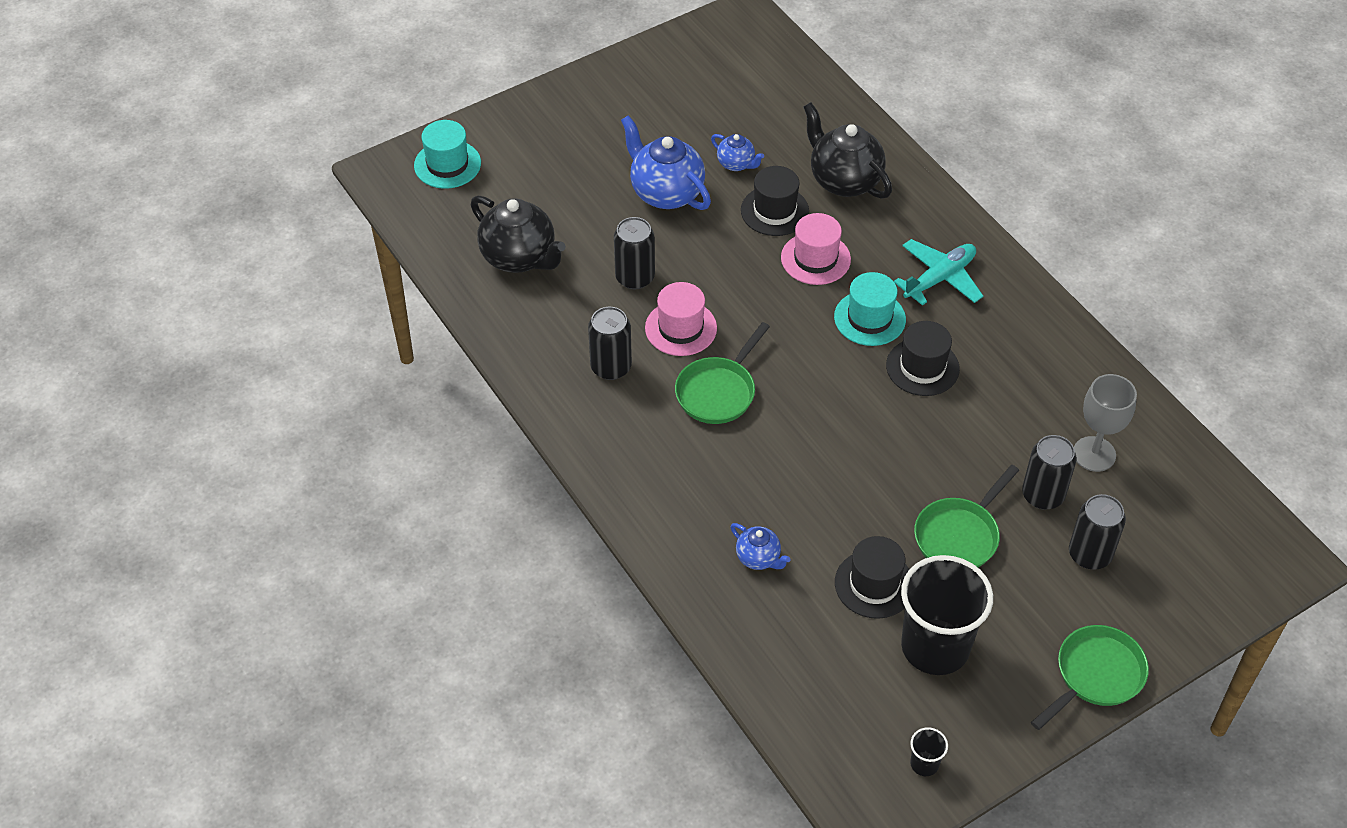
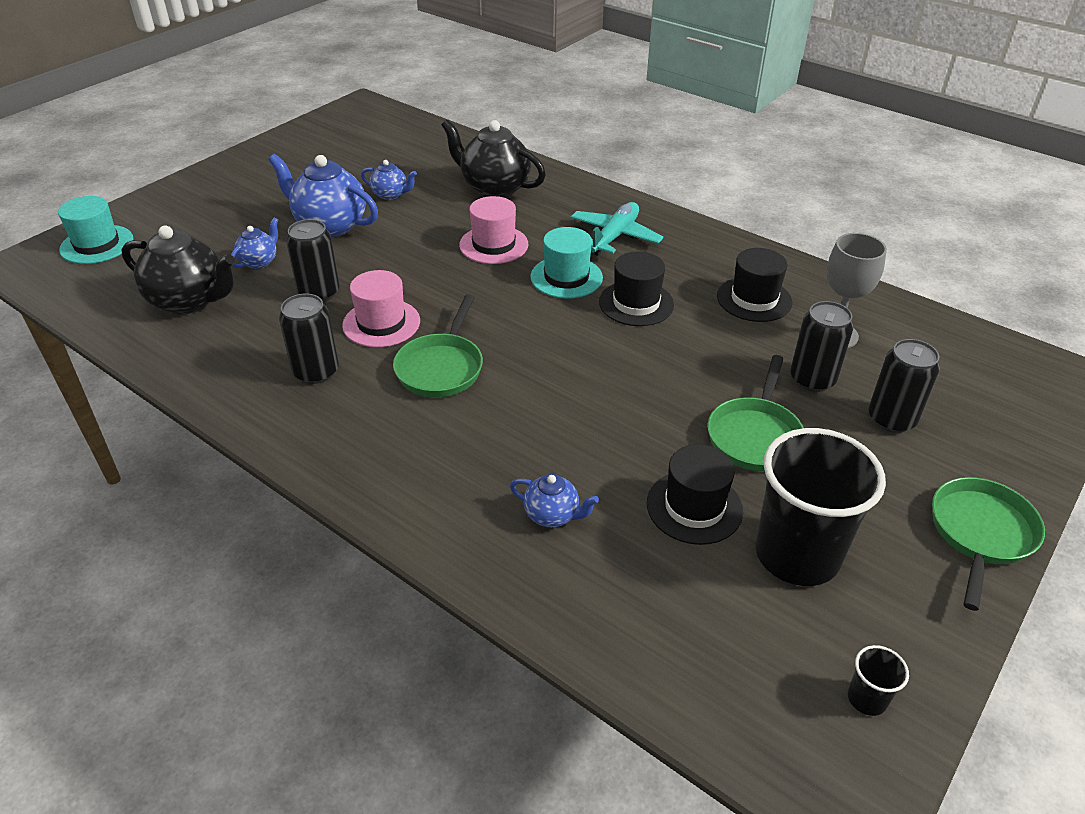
camera: 20 degrees left, 10 degrees down
(589, 224) = (259, 262): none -> blue teapot
(774, 211) = (440, 219): black hat -> black hat (754, 299)

